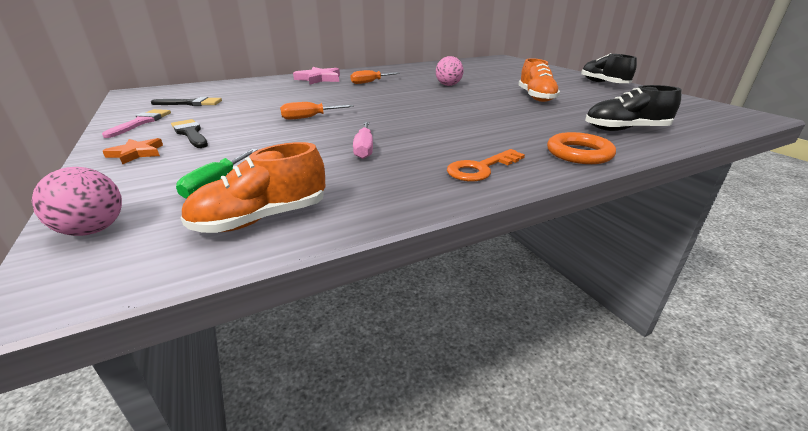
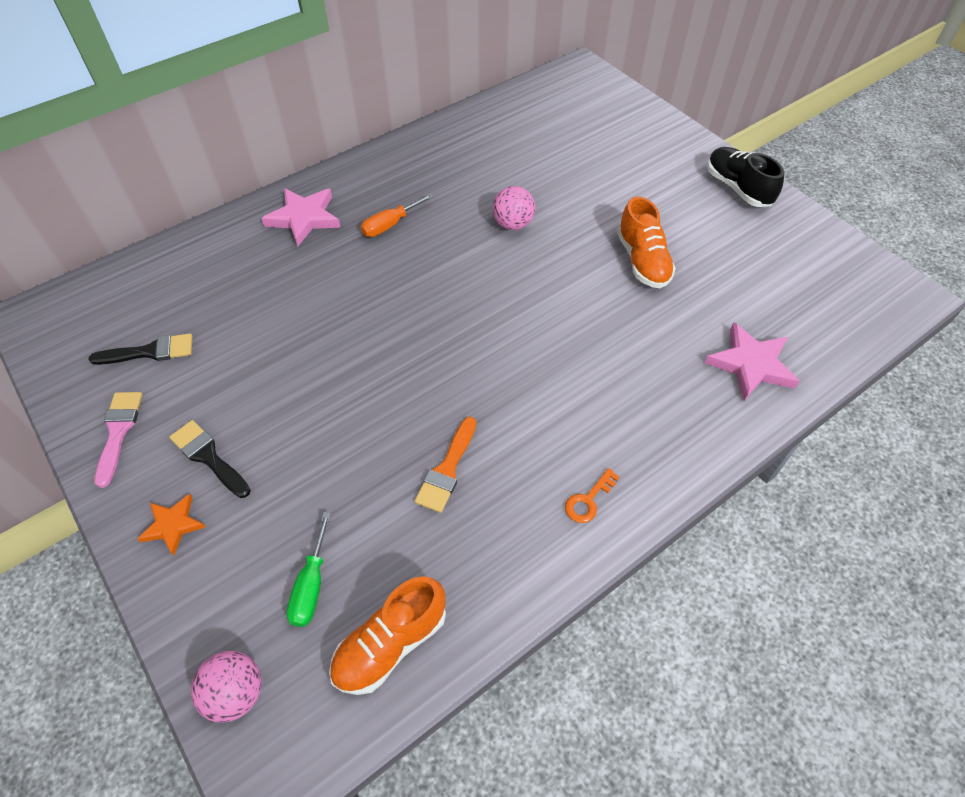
camera: 10 degrees left, 25 degrees up
(309, 117) = (345, 381): orange screwdriver -> none
(364, 149) = (447, 469): pink screwdriver -> orange brush
(480, 169) = (588, 500): orange key -> orange key, size x0.67
(579, 153) = (694, 443): orange ring -> none
(625, 130) = (751, 364): black shoe -> pink star

